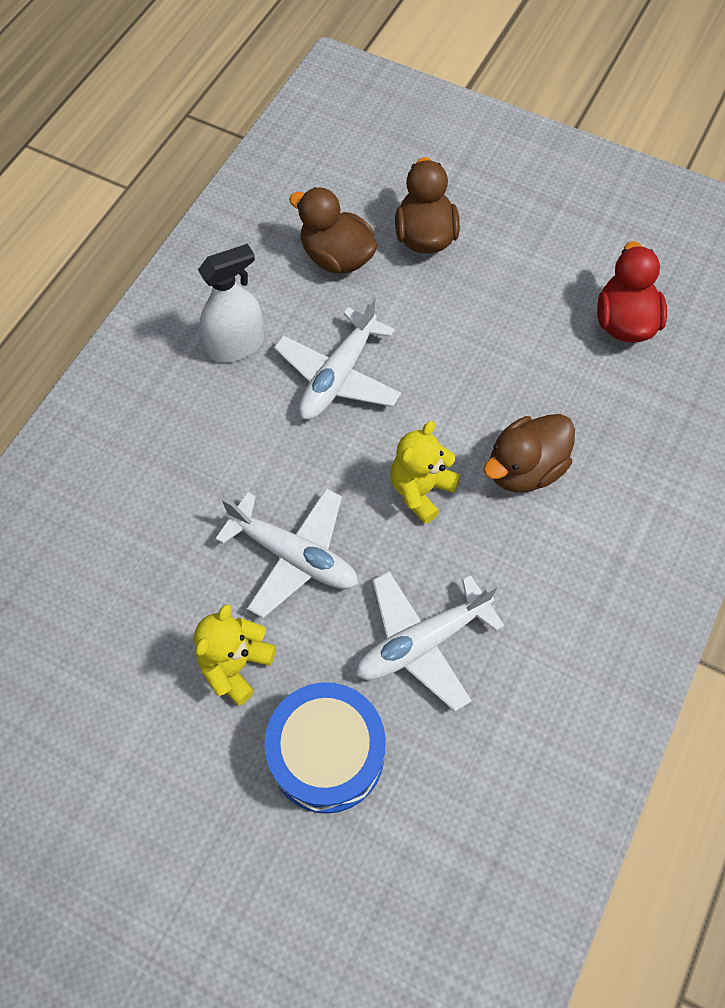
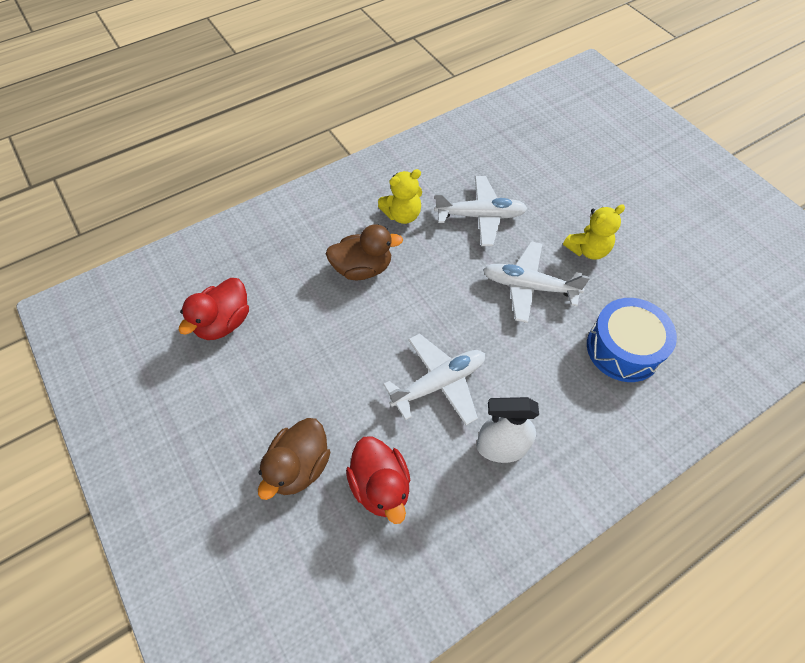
camera: 150 degrees left, 5 degrees down
(294, 556) = (529, 286): white plane -> white plane turned 45 degrees counterclockwise
(327, 753) = (556, 195): blue drum -> blue drum (623, 349)
(336, 257) = (380, 486): brown duck -> red duck
(421, 490) = (431, 286): yellow teddy bear -> yellow teddy bear (402, 215)

